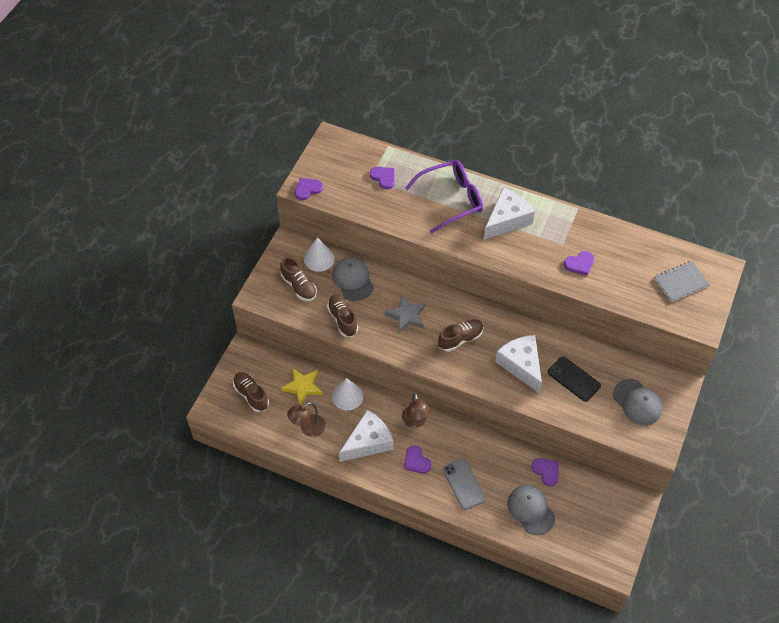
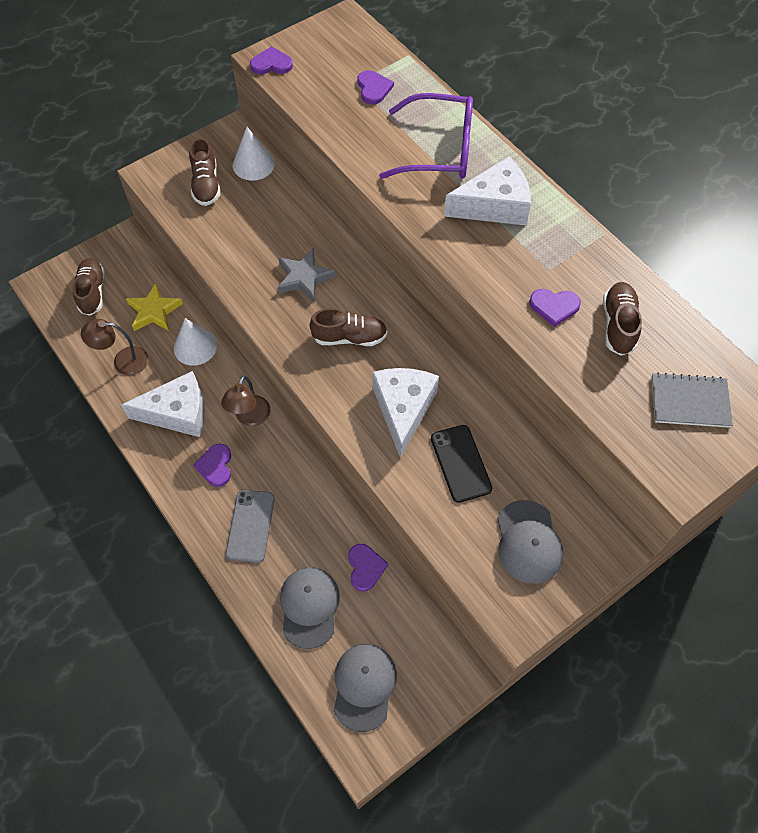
camera: 30 degrees right, 5 degrees up
(342, 319) = (225, 245): brown shoe -> brown shoe (618, 325)
(352, 280) = (273, 206): grey cap -> grey cap (364, 686)

